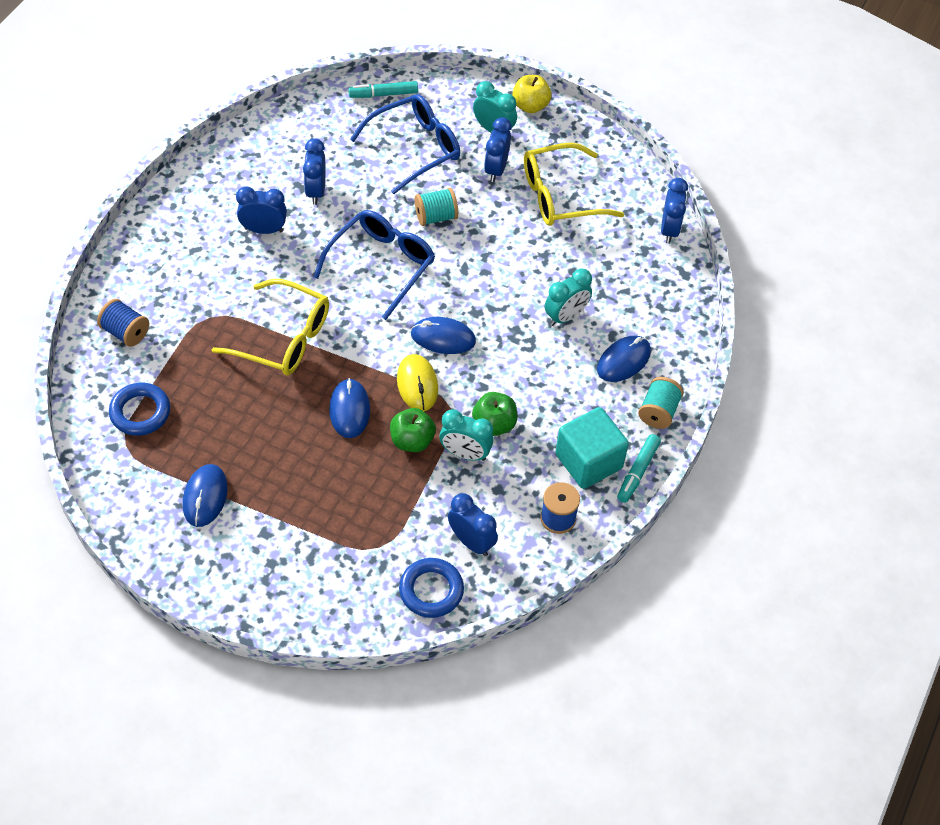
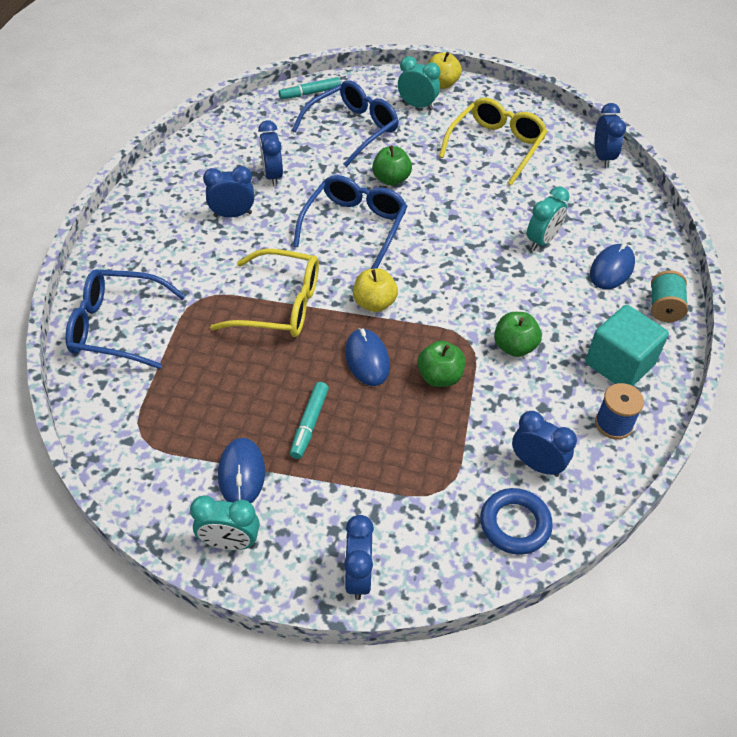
camera: 10 degrees left, 5 degrees down
(125, 332) = (117, 327): blue spool -> blue glasses
(140, 412) = (150, 401): blue ring -> none
(375, 353) = (374, 303): none -> yellow apple
(417, 384) = (426, 324): yellow mouse -> none
(436, 217) = (391, 179): turquoise spool -> green apple
(443, 338) = (435, 278): blue mouse -> none
(465, 454) = (497, 379): turquoise clock -> turquoise clock (230, 542)
(496, 169) = (431, 135): blue clock -> blue clock (358, 576)
(560, 196) = (496, 146): yellow glasses -> yellow glasses turned 150 degrees clockwise
(637, 472) = (670, 365): turquoise marker -> turquoise marker (309, 424)

